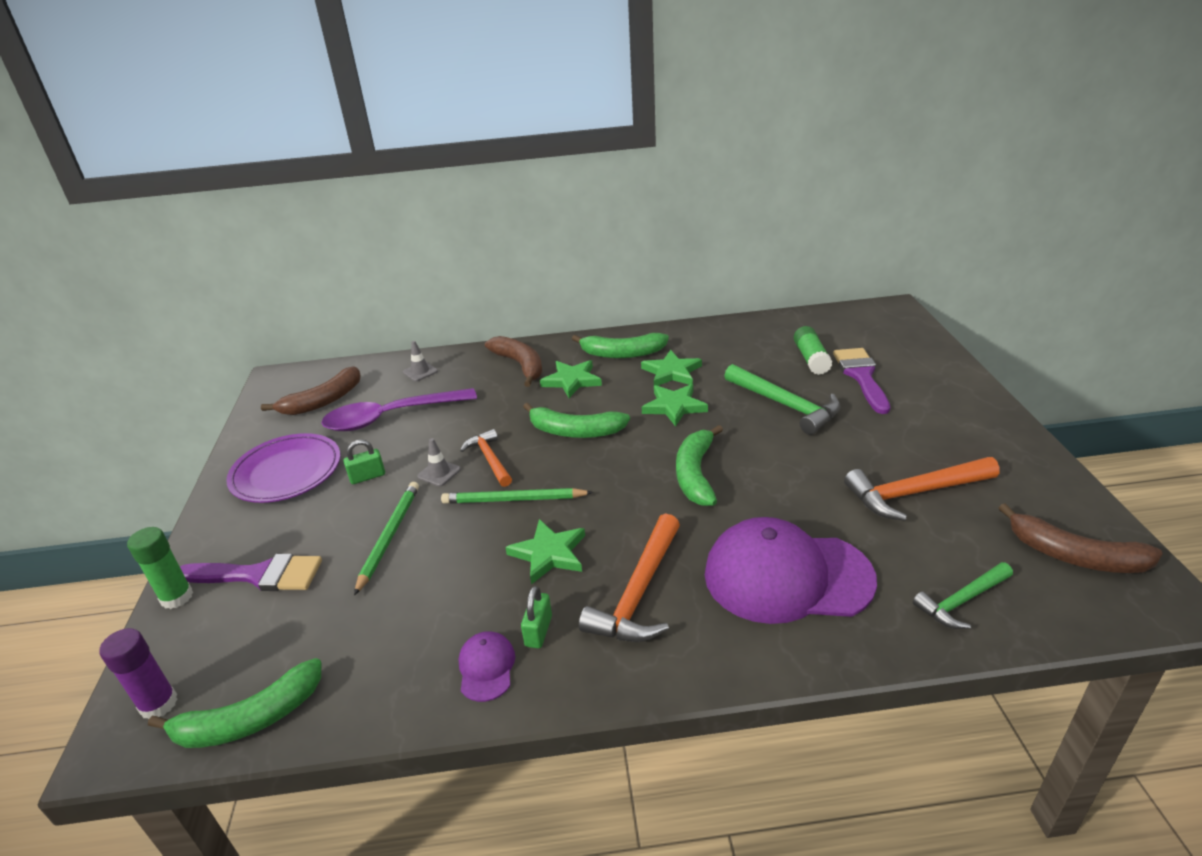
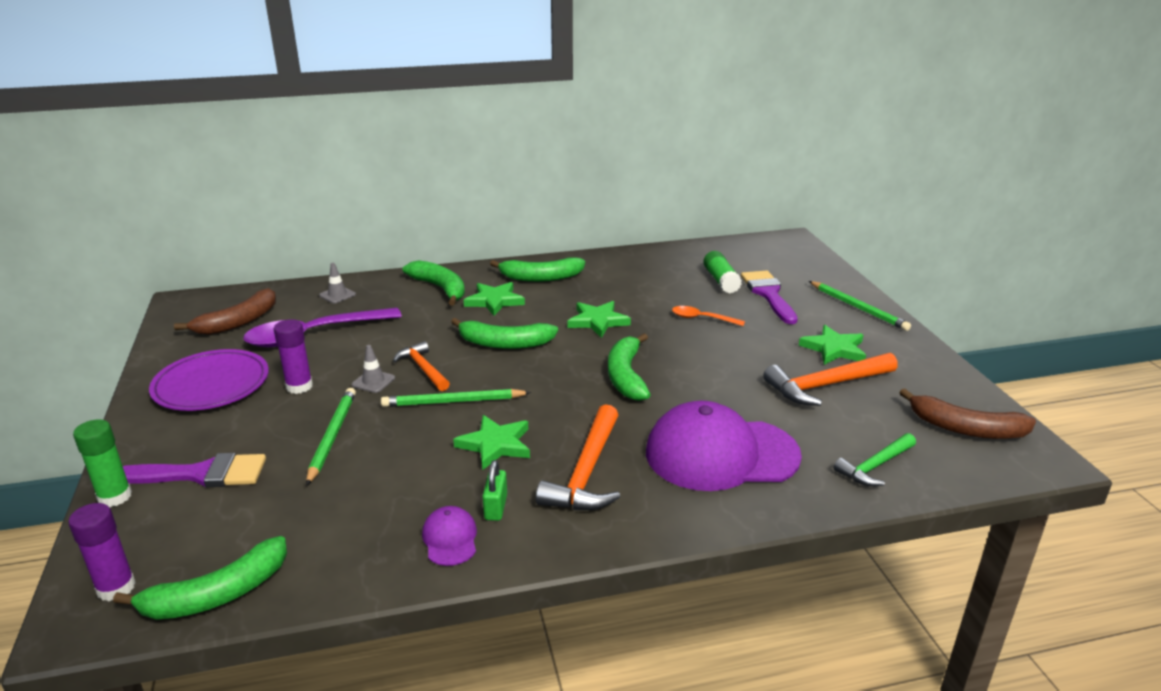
camera: 10 degrees left, 5 degrees down
(367, 476) = (299, 386): green padlock -> purple glue stick
(520, 365) = (440, 288): brown banana -> green banana
(671, 372) = (591, 293): green star -> green star (834, 349)
(785, 405) = (702, 318): green hammer -> orange spoon
(961, 394) = (858, 308): none -> green pencil

